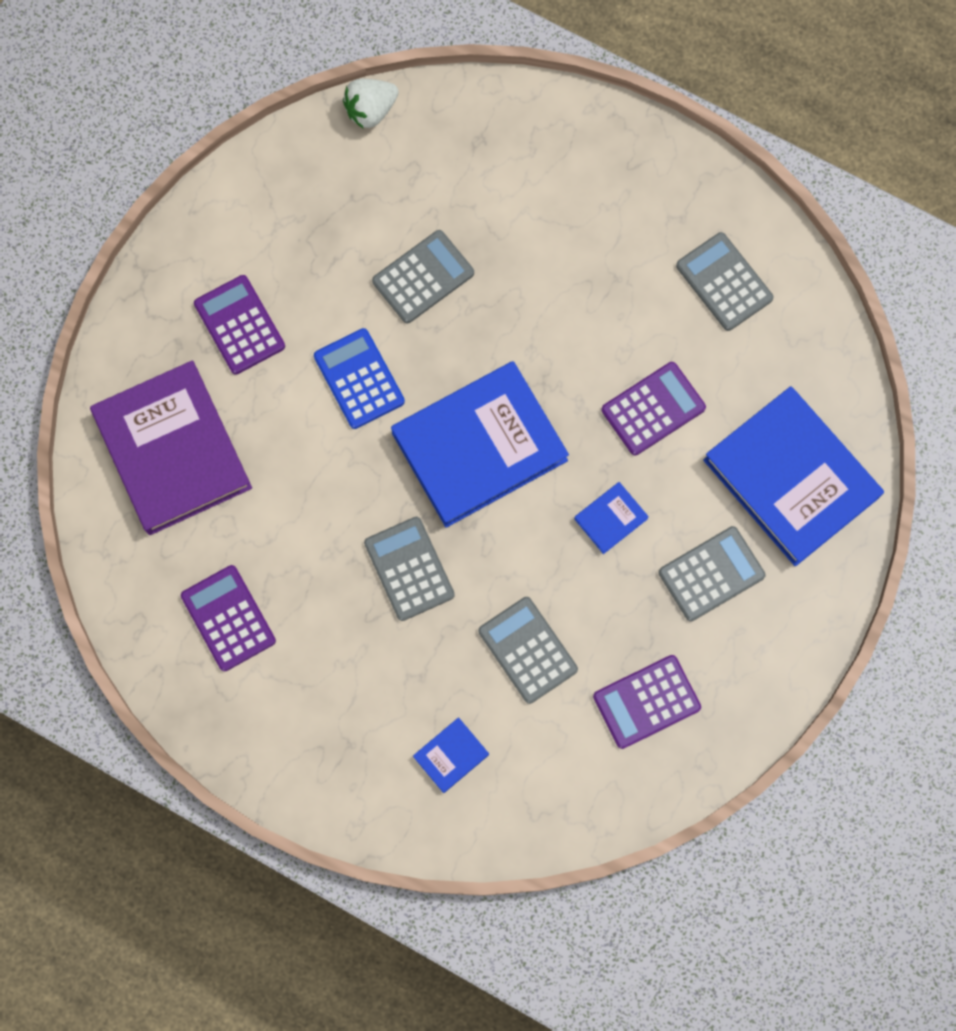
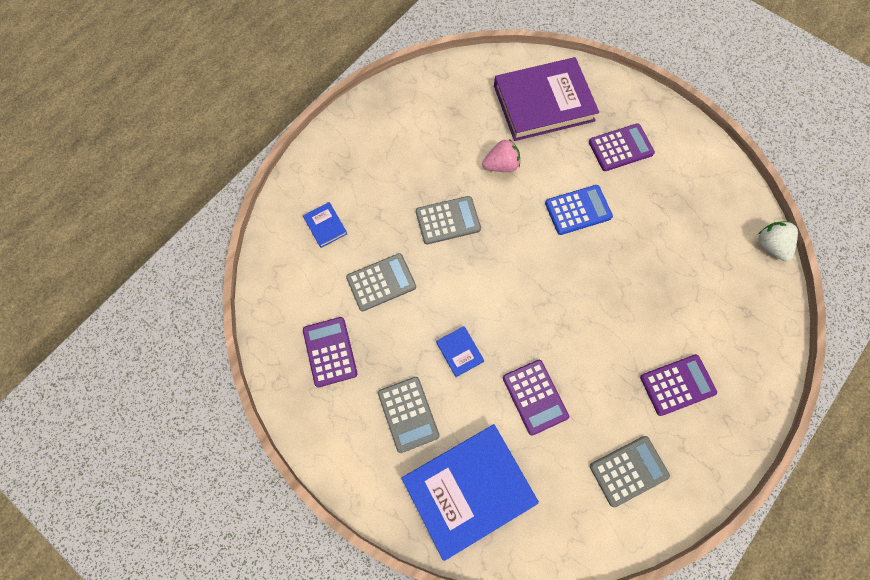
camera: 100 degrees right, 5 degrees down
(228, 618) = (436, 119): purple calculator -> purple calculator (677, 385)
(299, 502) = (501, 165): none -> pink strawberry
(423, 277) = (646, 259): grey calculator -> none
(479, 446) = (523, 275): blue book -> none

